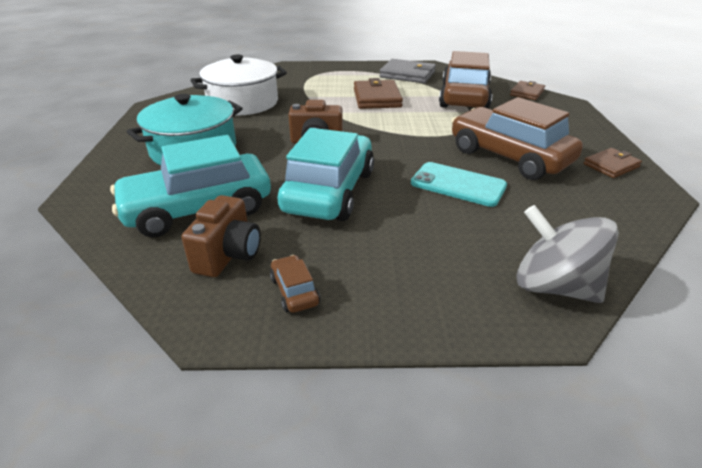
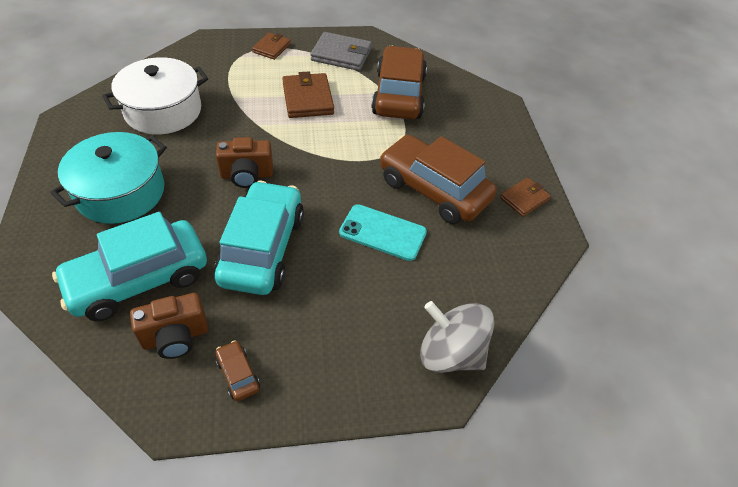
camera: 10 degrees left, 15 degrees up
(228, 255) = (175, 337): brown camera -> brown camera turned 60 degrees clockwise
(527, 93) = (463, 85): brown wallet -> brown wallet (271, 48)

